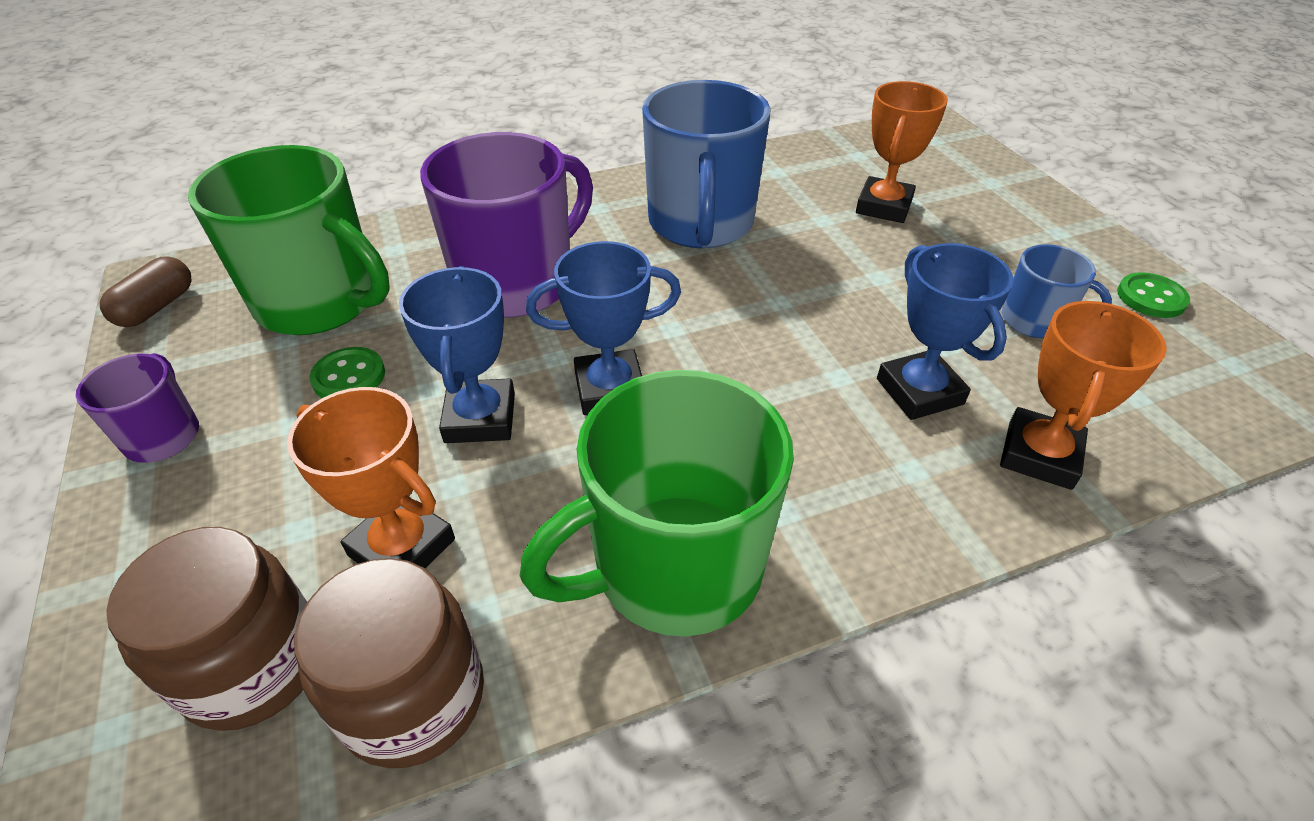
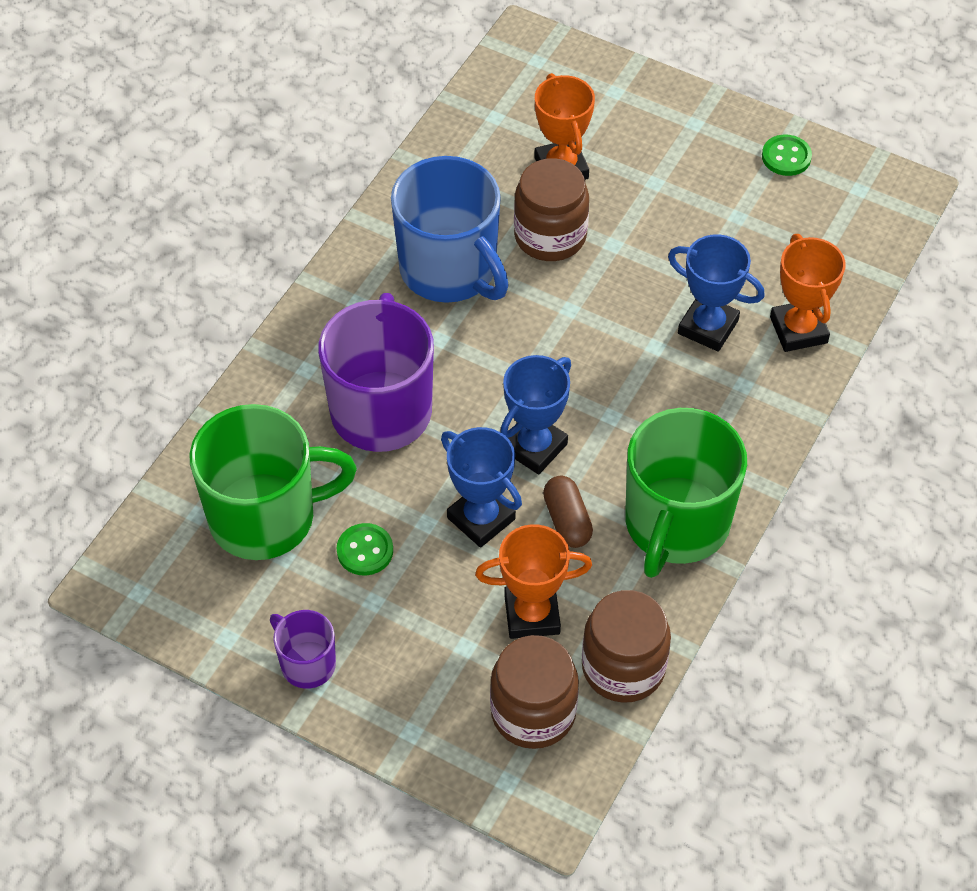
camera: 40 degrees left, 10 degrees up
(157, 307) = (152, 601): brown capsule -> brown capsule (567, 520)
(821, 243) = (550, 236): none -> brown jar
(1035, 321) = (733, 224): blue mug -> none

